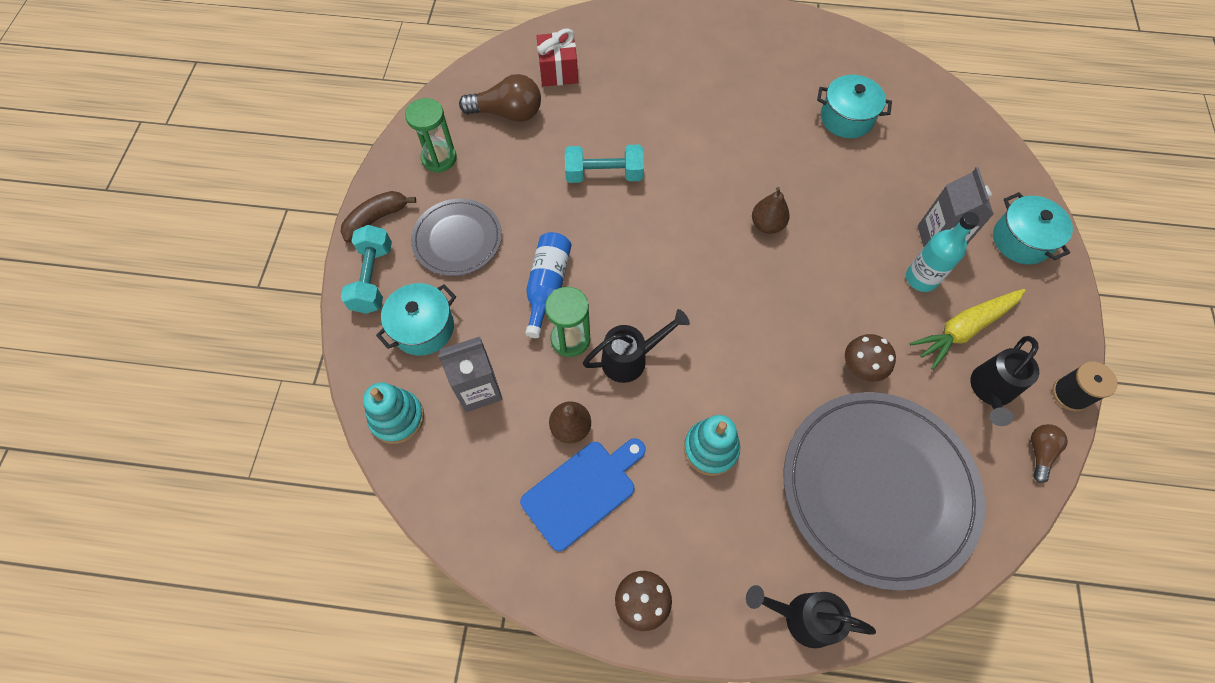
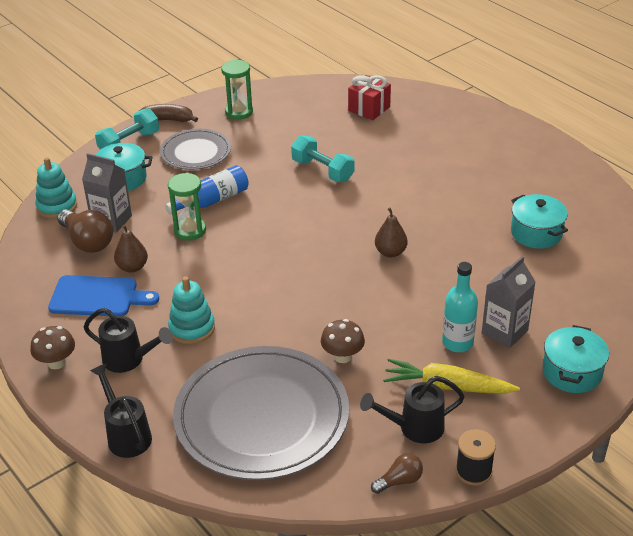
camera: 45 degrees right, 25 degrees down
(507, 113) = (308, 112): brown light bulb -> brown light bulb (87, 241)
(631, 359) = (209, 260): black watering can -> black watering can (129, 360)

